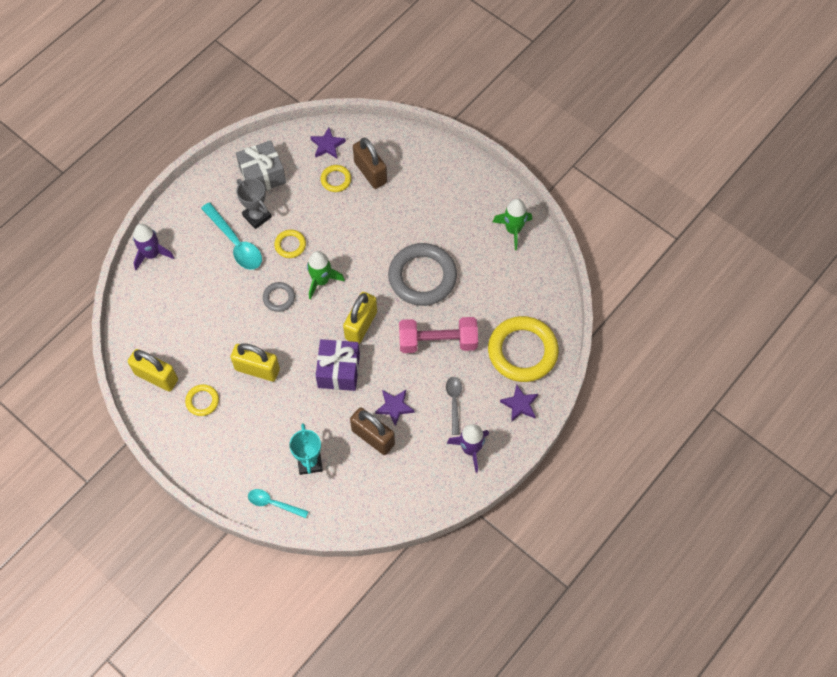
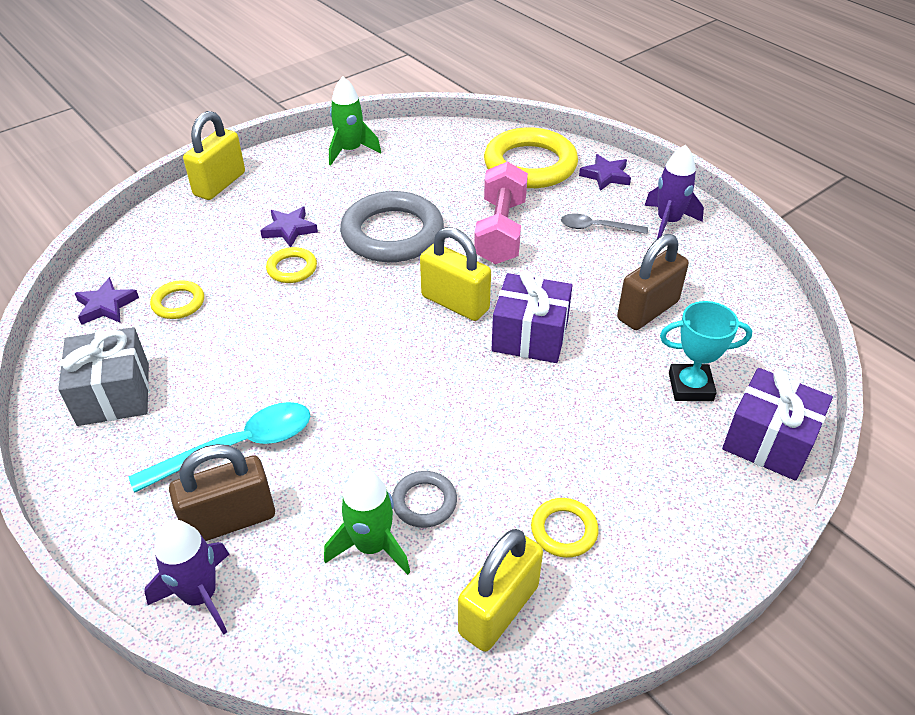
camera: 80 degrees left, 20 degrees down
(257, 216) = (196, 410): grey trophy -> none
(257, 369) = (510, 439): yellow padlock -> yellow padlock (219, 184)
(273, 503) = (769, 441): turquoise spoon -> purple gift
(279, 298) = (375, 396): grey ring -> grey ring (424, 502)
(290, 245) = (276, 371): yellow ring -> yellow ring (292, 268)
(321, 281) = (360, 339): green rocket -> green rocket (371, 546)
(370, 172) = (187, 264): brown padlock -> brown padlock (230, 520)
(394, 407) = (599, 283): purple star -> purple star (289, 229)

